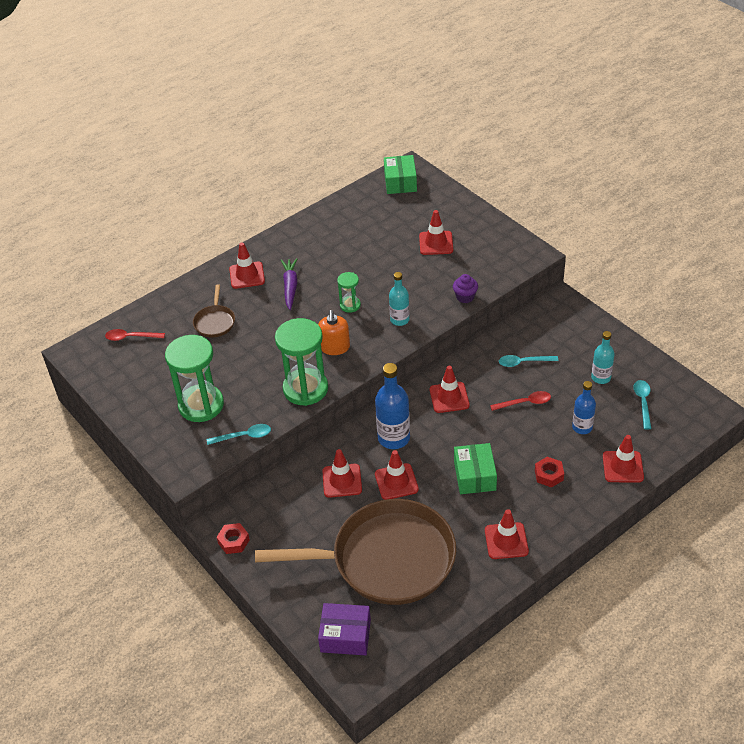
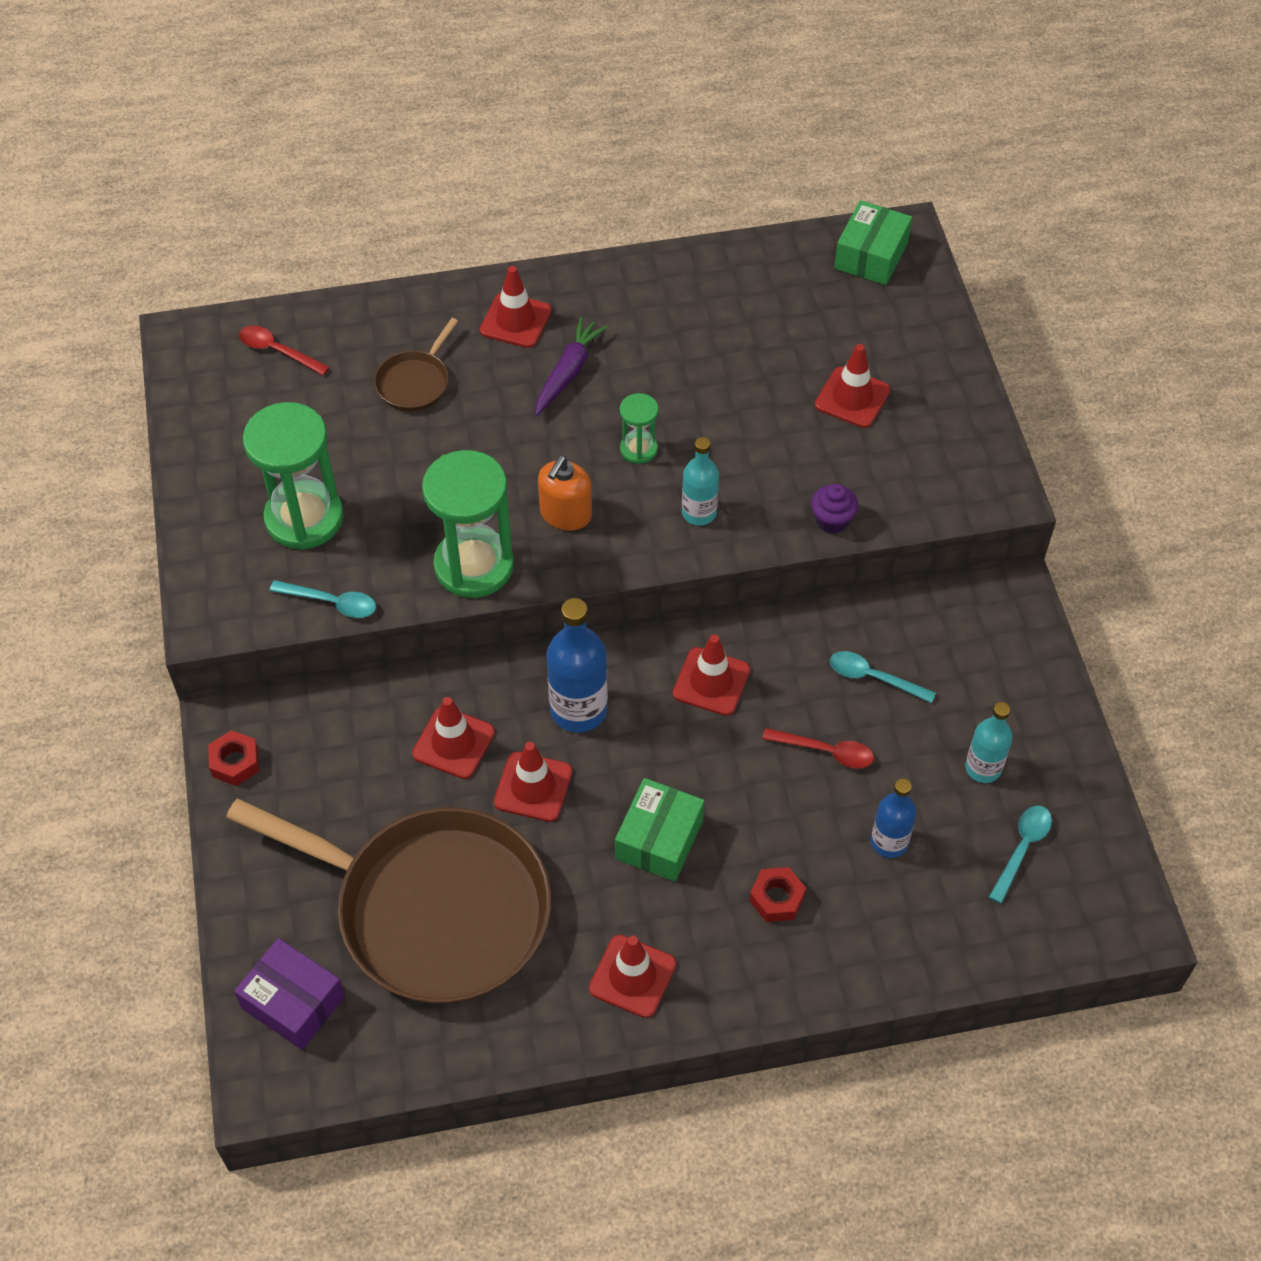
camera: 25 degrees right, 10 degrees up
(623, 467) = (906, 947): red traffic cone -> none

